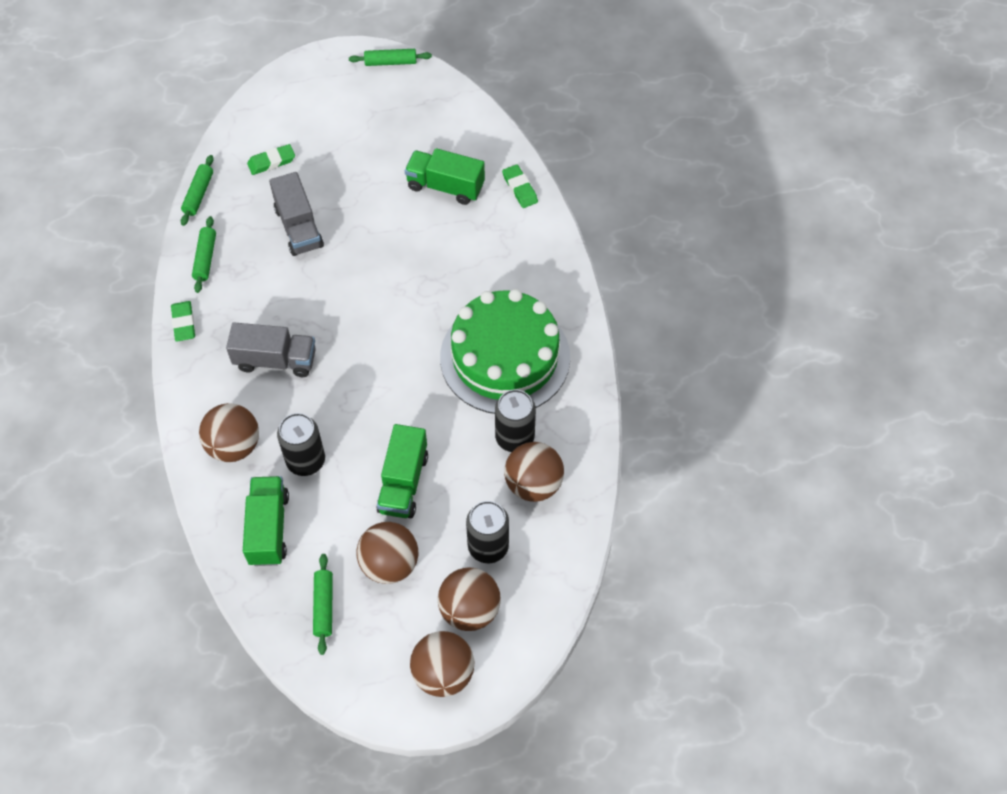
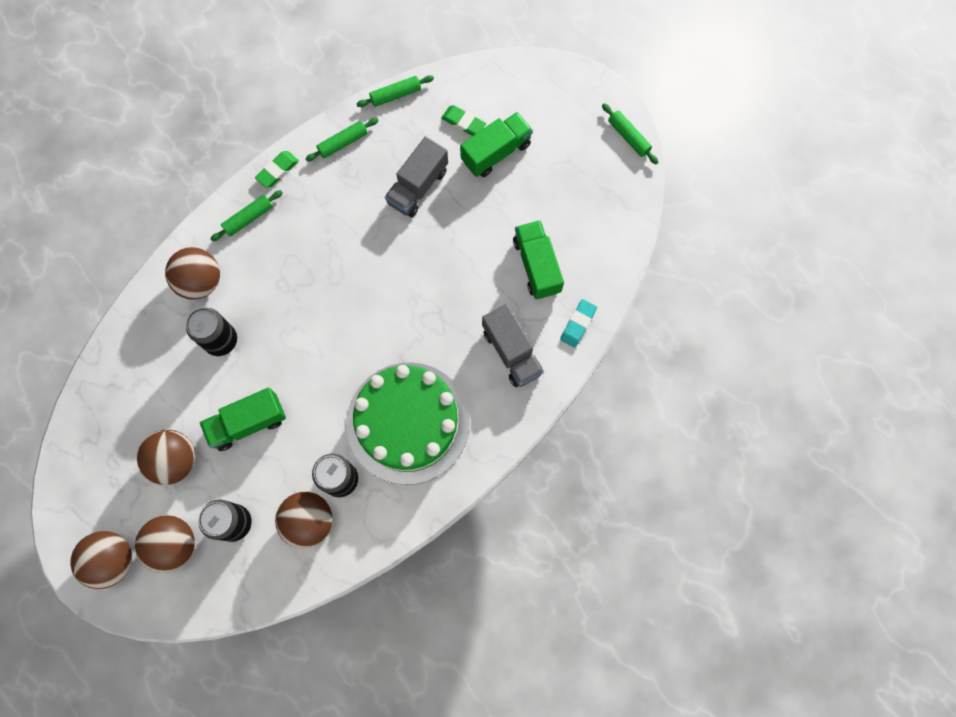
camera: 55 degrees right, 15 degrees up
(269, 528) = (150, 355): green truck -> green truck (496, 152)
(275, 360) = (290, 257): grey truck -> grey truck (511, 352)
(324, 606) = (114, 437): green rolling pin -> green rolling pin (248, 218)
(520, 188) = (578, 324): green eraser -> turquoise eraser

